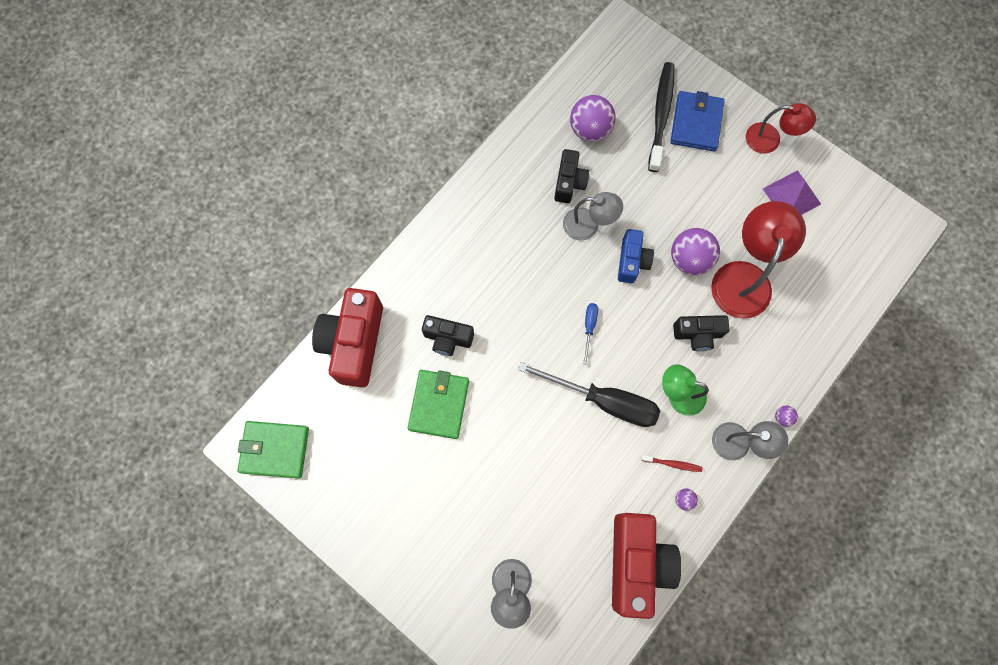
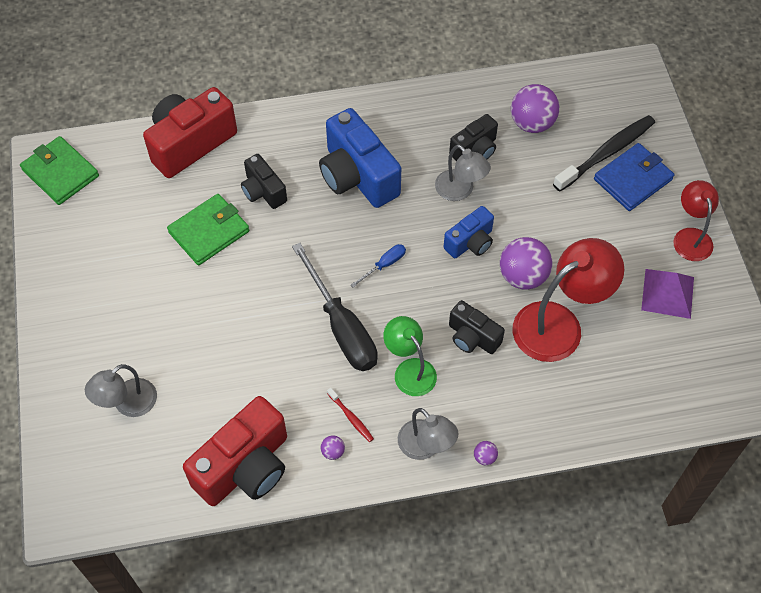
camera: 40 degrees right, 15 degrees down
(505, 271) = (357, 176): none -> blue camera
(770, 140) = (691, 237): red lamp -> red lamp turned 150 degrees counterclockwise

